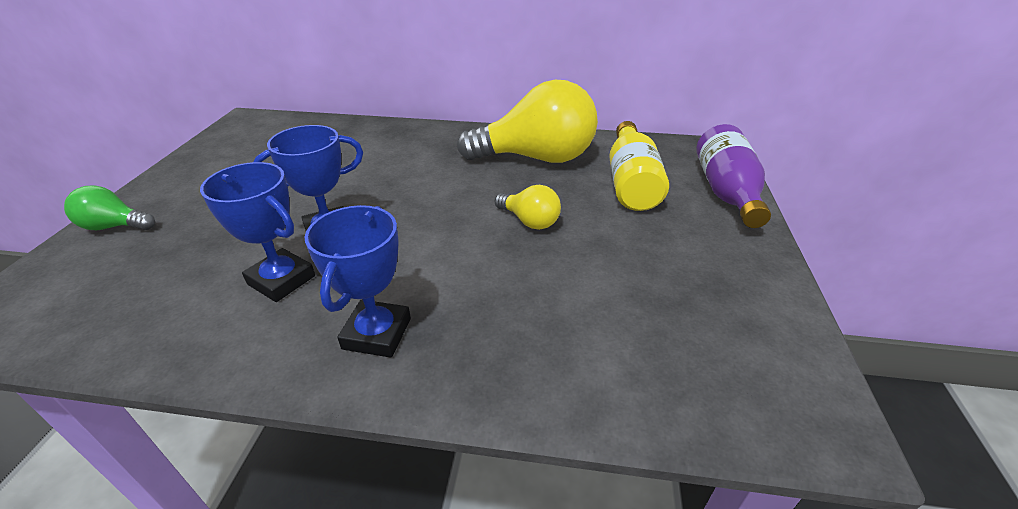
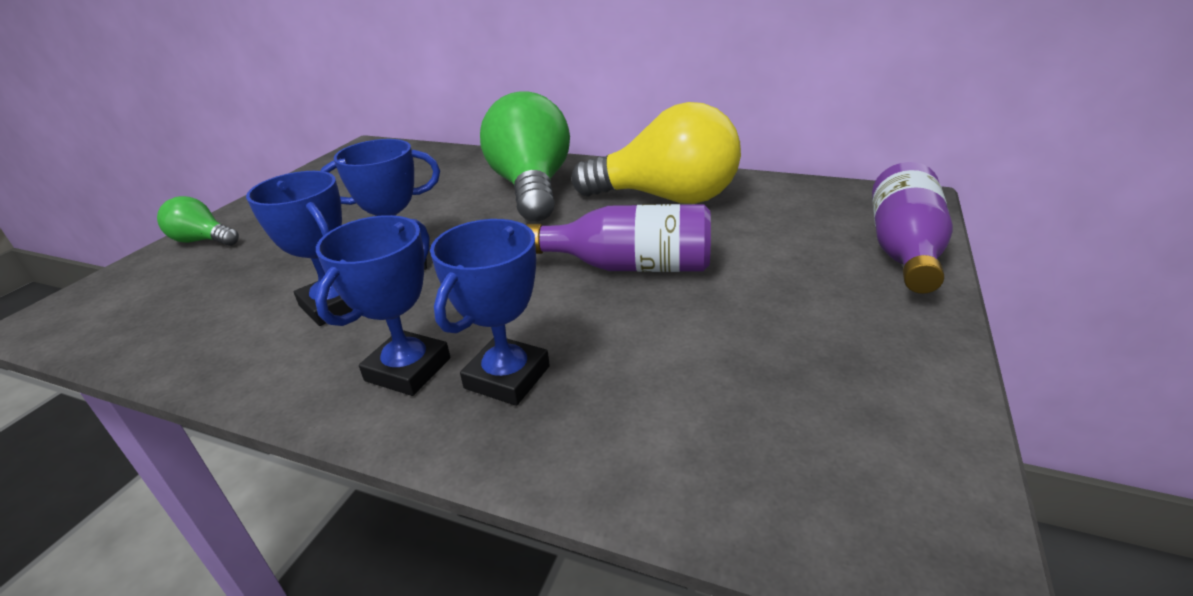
camera: 15 degrees right, 5 degrees down
(419, 154) = (531, 188): none -> green light bulb
(466, 330) = (507, 377): none -> blue trophy
(529, 221) = (630, 266): yellow light bulb -> purple bottle
(631, 182) = (776, 231): yellow bottle -> none

